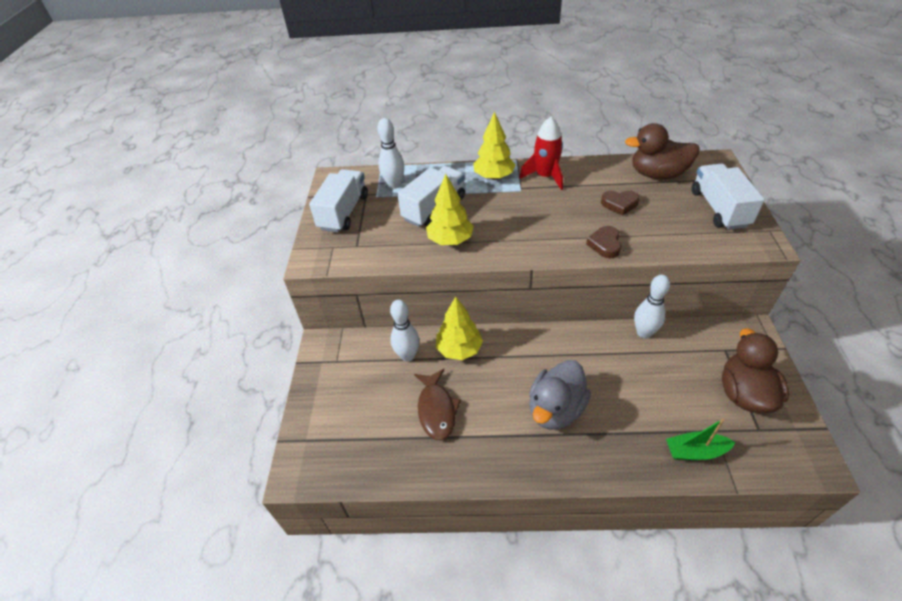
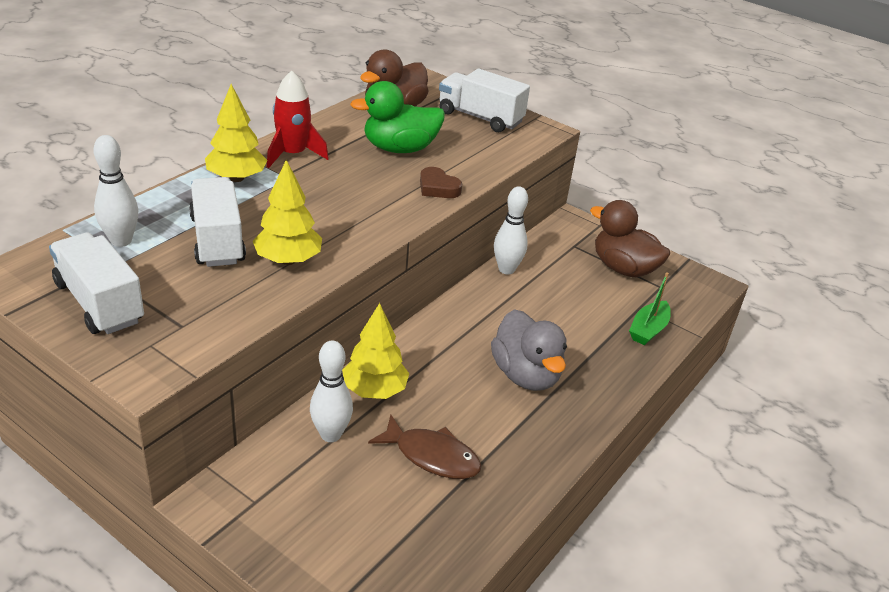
camera: 60 degrees left, 10 degrees down
(619, 204) = (399, 149): brown heart -> green duck

